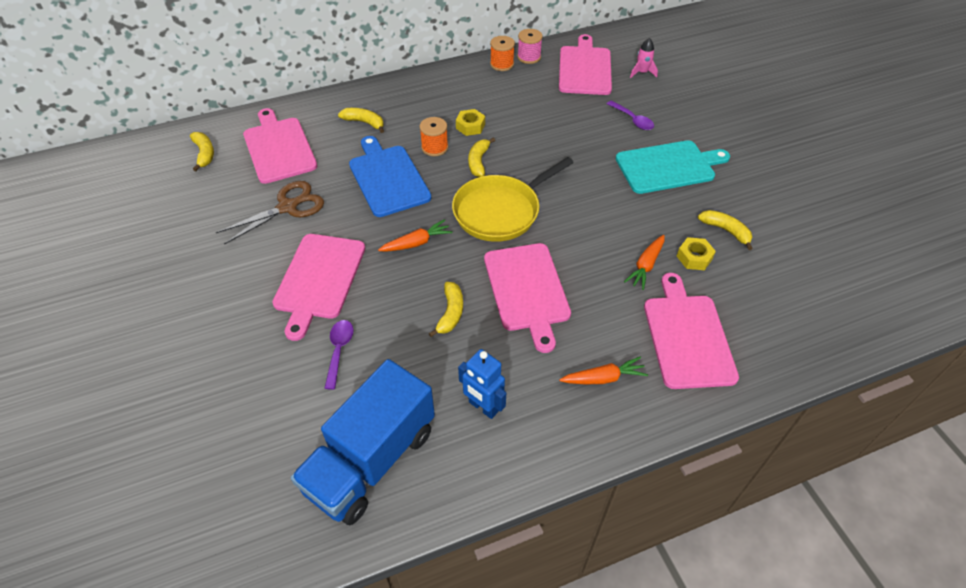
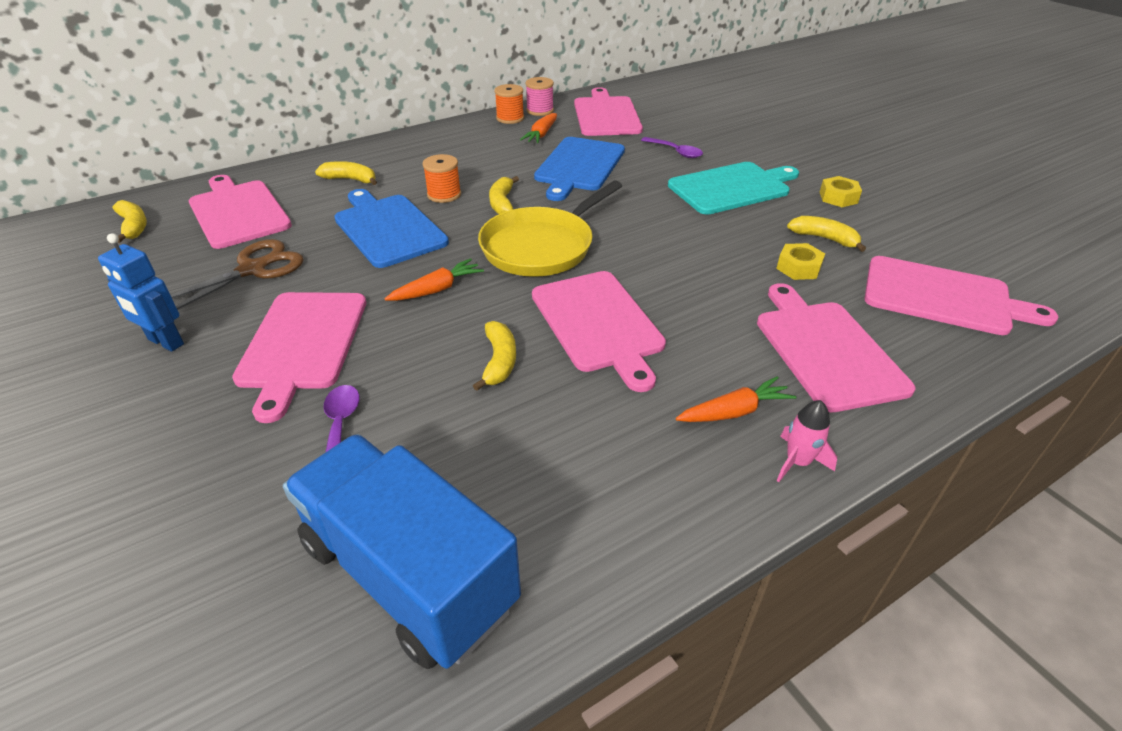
camera: 10 degrees left, 10 degrees down
(371, 460) = (408, 573): blue truck -> blue truck turned 105 degrees clockwise
(470, 126) = (485, 172): yellow nut -> yellow nut (838, 197)
(483, 407) = (572, 472): blue robot -> blue robot (165, 342)
(547, 128) = (579, 166): none -> blue cutting board
(642, 72) = (671, 114): pink rocket -> pink rocket (797, 462)
(645, 266) = (742, 282): orange carrot -> orange carrot (541, 134)
(798, 301) = (943, 297): none -> pink cutting board

